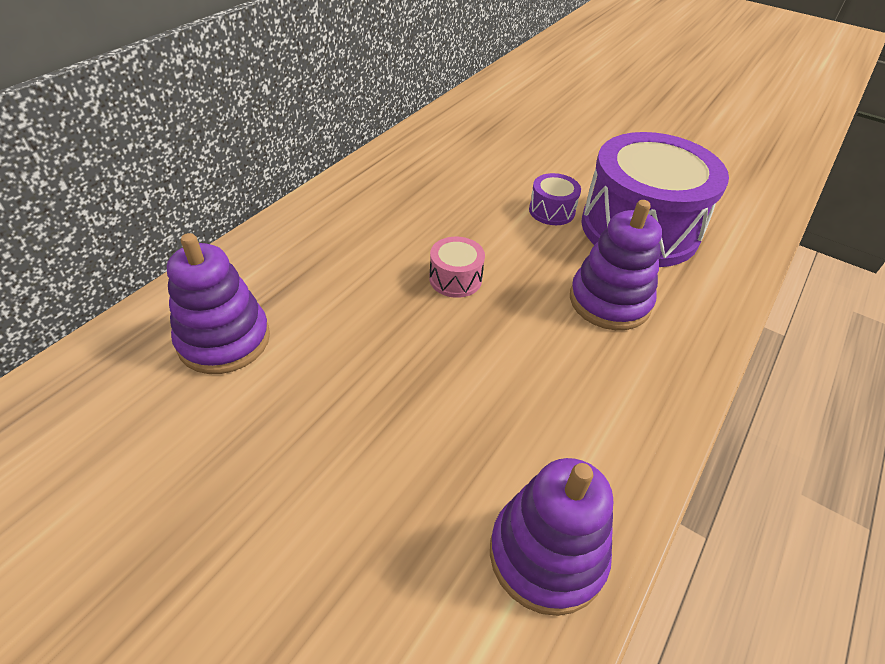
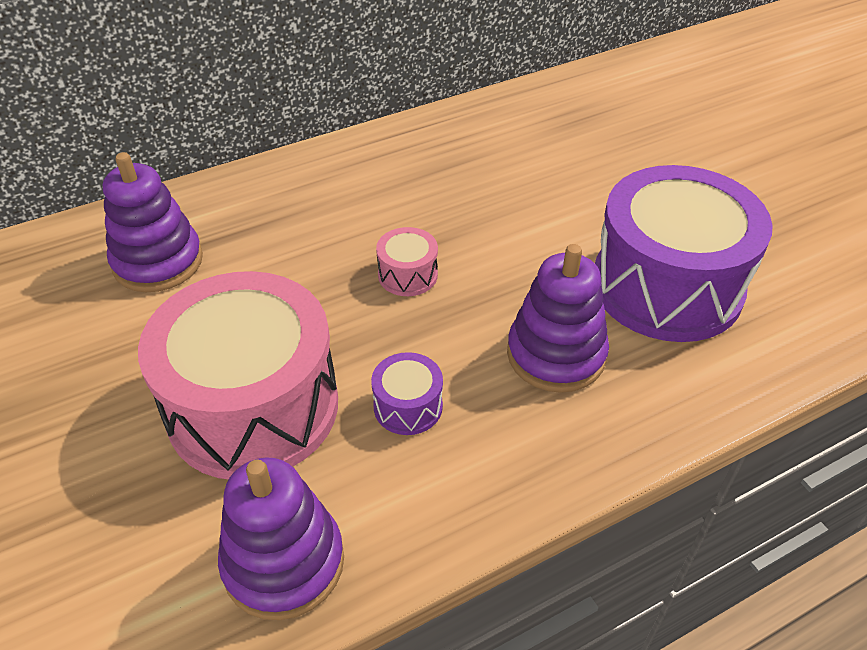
camera: 30 degrees right, 0 degrees up
(414, 433) = (253, 407): none -> pink drum
(551, 211) = (575, 234): purple drum -> purple drum (408, 406)

